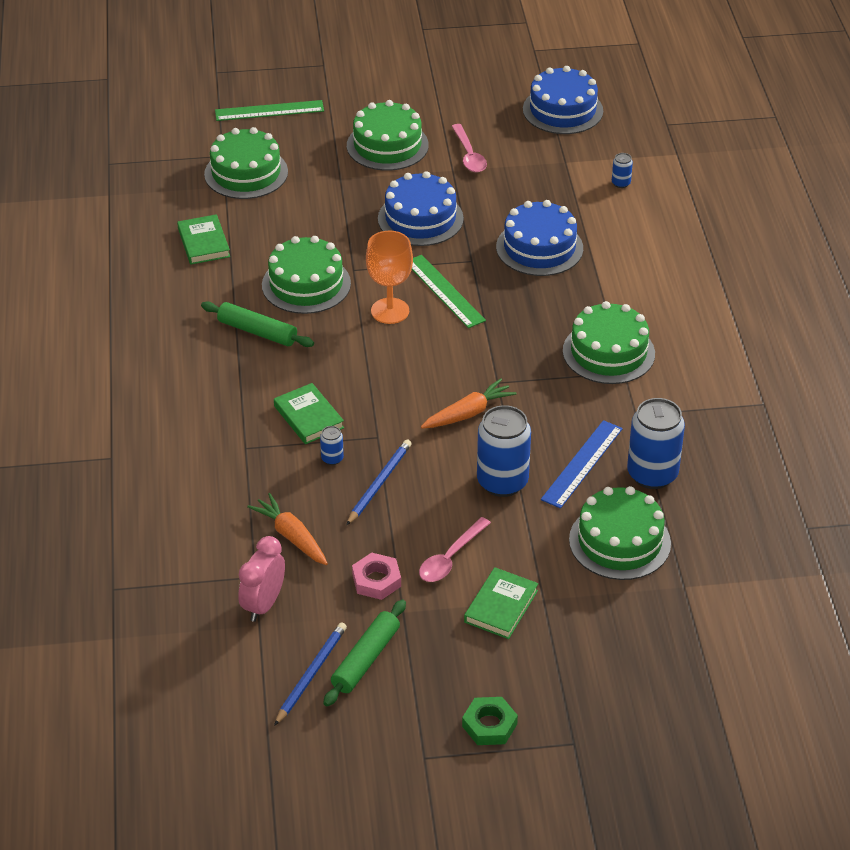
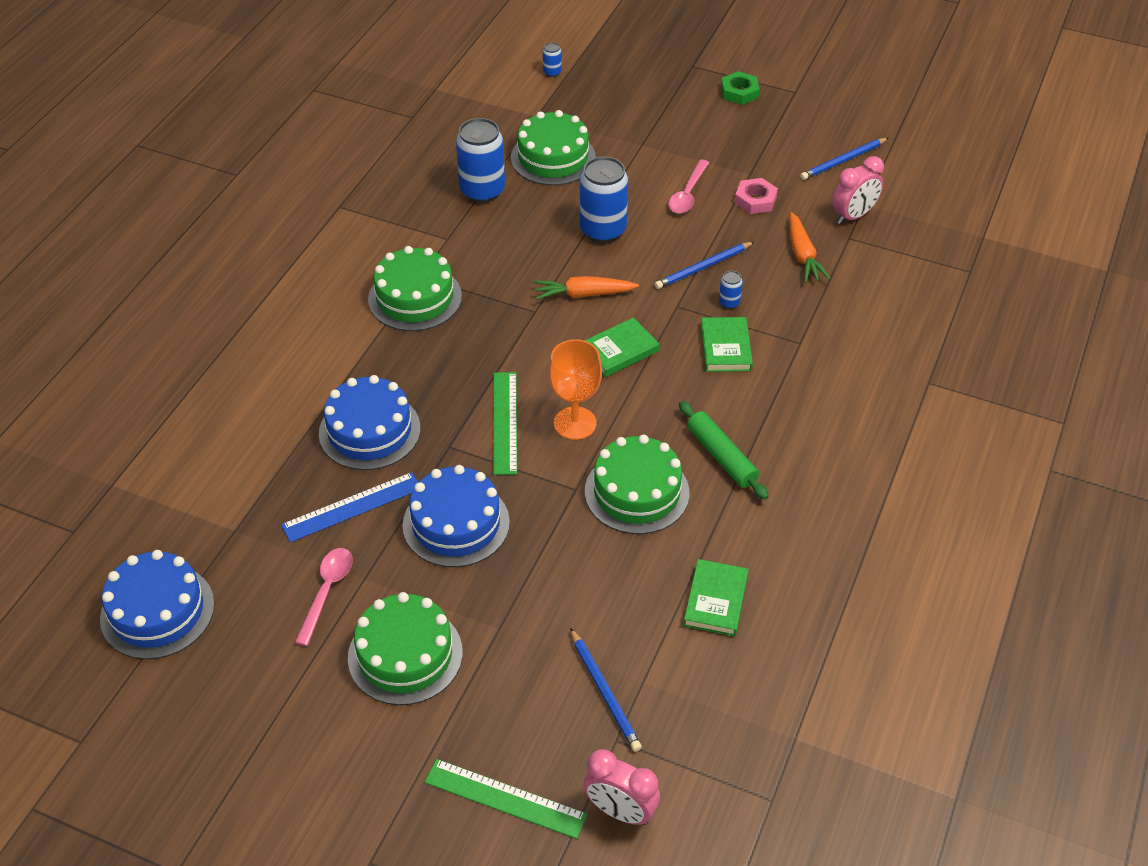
camera: 150 degrees left, 5 degrees up
(197, 128) = (620, 811): none -> pink clock
(246, 173) = (604, 691): green cake -> blue pencil
(366, 659) = (798, 155): green rolling pin -> none
(450, 558) = (687, 194): pink spoon -> pink spoon turned 135 degrees clockwise
(501, 606) = (676, 151): green book -> green book (619, 350)
(582, 464) = (528, 219): blue ruler -> blue ruler (352, 507)
(621, 183) = (210, 473): blue can -> blue can (552, 72)

